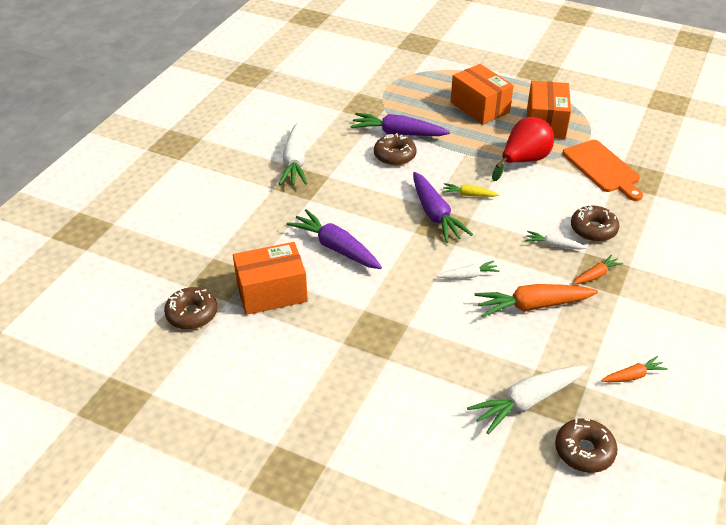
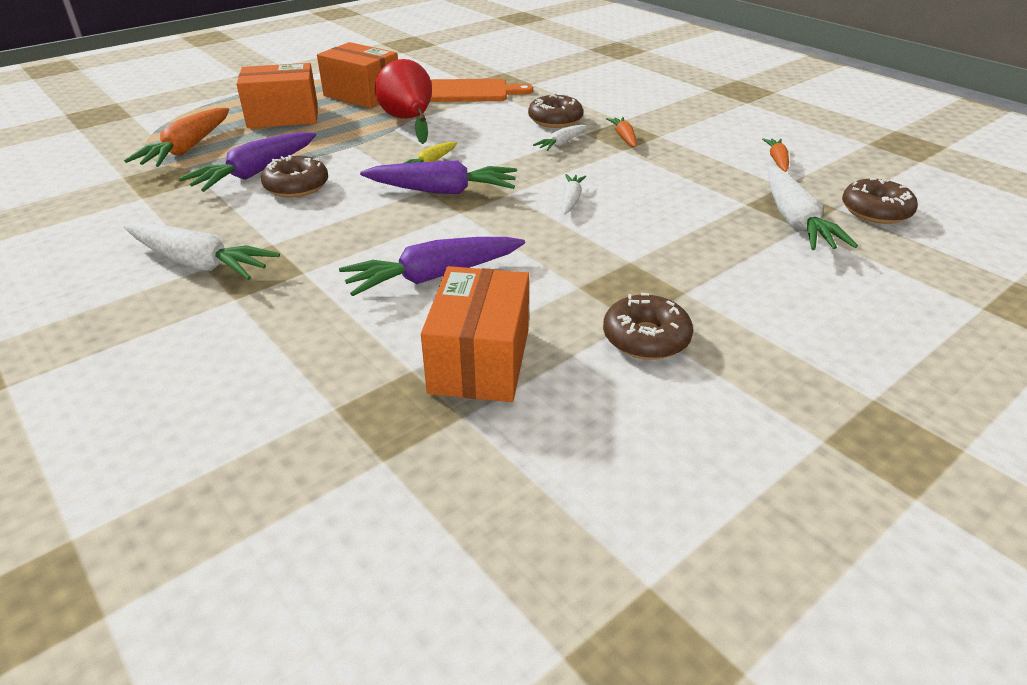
camera: 65 degrees left, 5 degrees down
(192, 314) = (463, 471): brown donut -> brown donut (646, 338)
(533, 306) = (648, 179): orange carrot -> orange carrot (187, 149)

